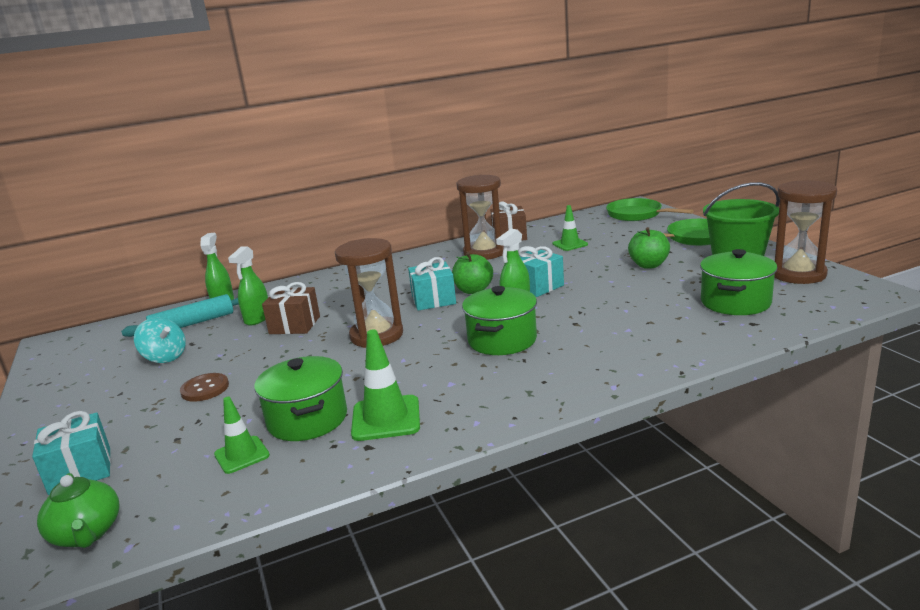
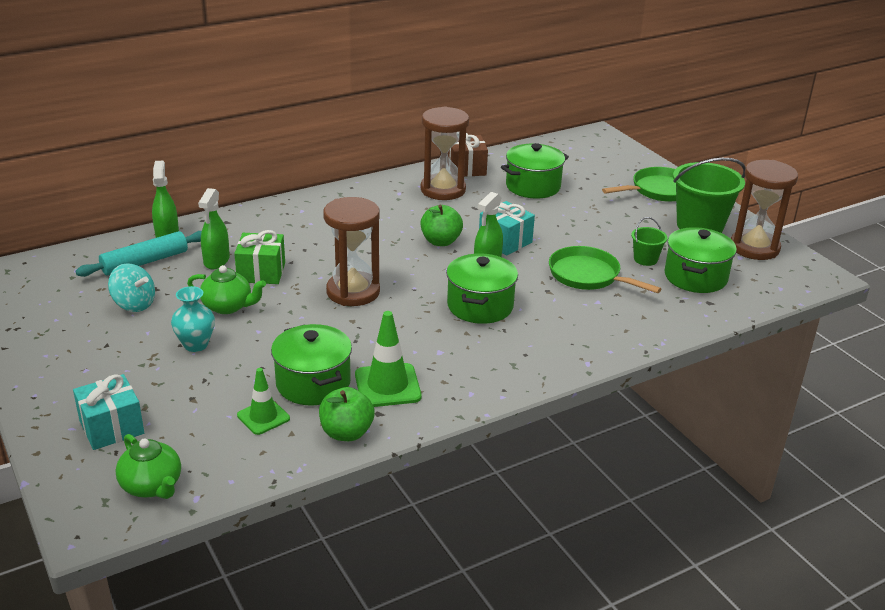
camera: 10 degrees left, 10 degrees up
(205, 389) = (196, 345): brown button -> turquoise vase
(251, 354) = (228, 306): none -> green teapot
(295, 325) = (261, 272): brown gift -> green gift
(433, 300) = (401, 251): turquoise gift -> none
(570, 244) = (533, 186): green traffic cone -> green pot
(637, 215) = (601, 150): green pan -> green pan (588, 276)
(648, 265) = (614, 223): green apple -> green apple (346, 433)
(680, 291) = (645, 259): none -> green bucket

